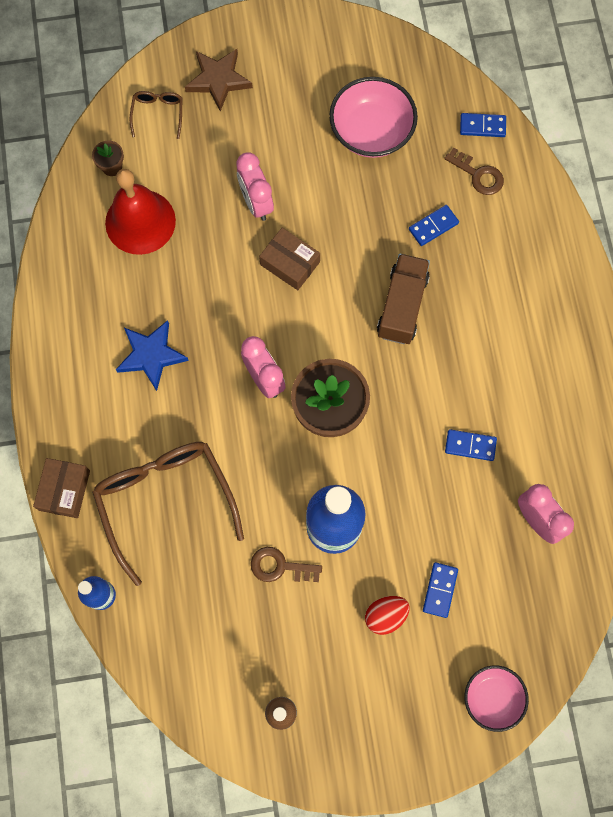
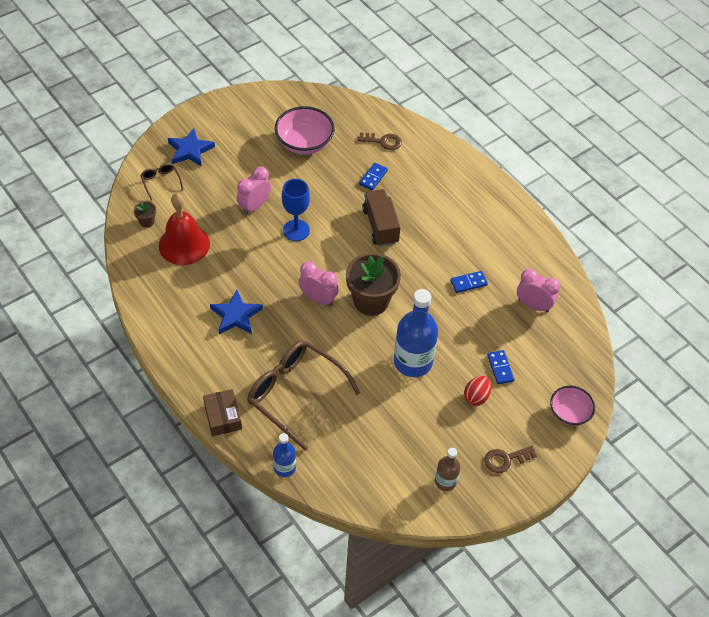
camera: 30 degrees left, 20 degrees down
(218, 80) = (190, 150): brown star -> blue star
(256, 203) = (254, 206): pink clock -> pink clock turned 90 degrees clockwise
(280, 566) = (393, 399): brown key -> brown key (505, 459)
(290, 263) = (296, 230): brown box -> blue goblet
(482, 126) = (370, 116): blue domino -> none

